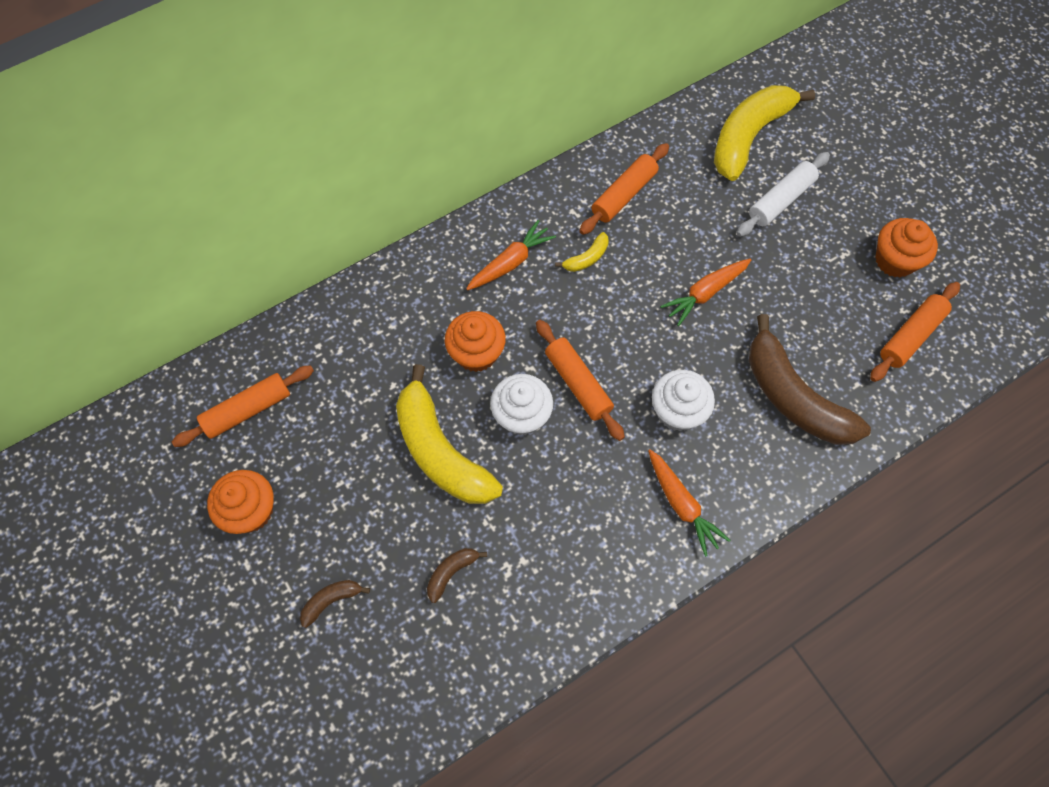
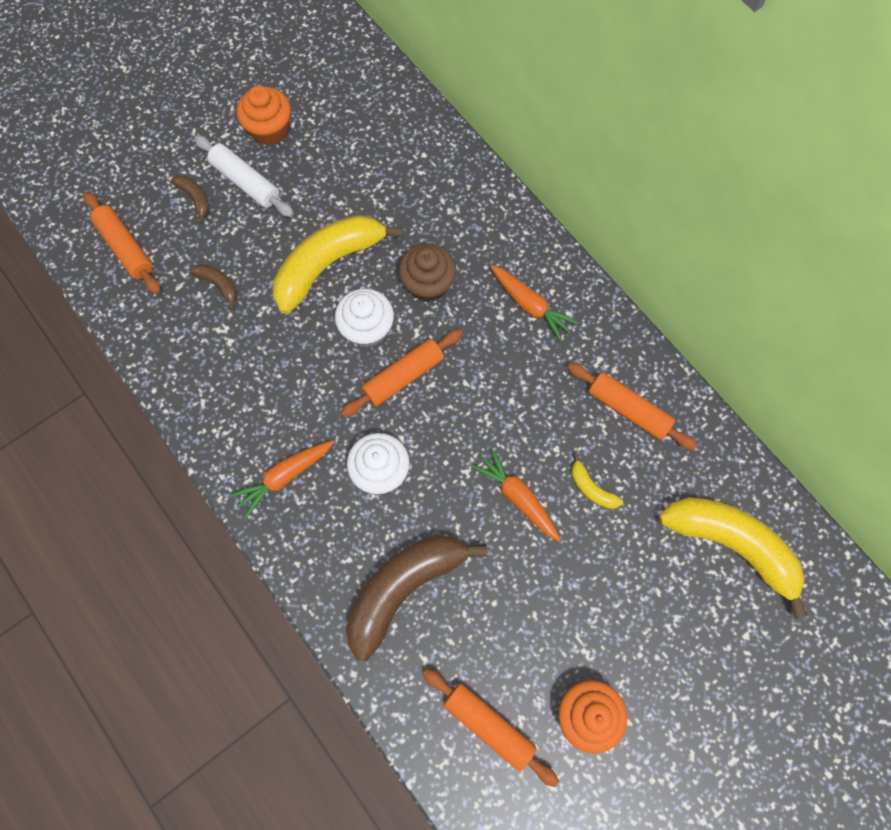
camera: 85 degrees right, 5 degrees up
(248, 410) = (358, 112): orange rolling pin -> orange rolling pin (125, 248)
(476, 353) = (428, 284): orange cupcake -> brown cupcake
(586, 258) = (544, 376): yellow banana -> yellow banana (591, 488)
(781, 200) = (648, 581): white rolling pin -> white rolling pin (245, 182)

